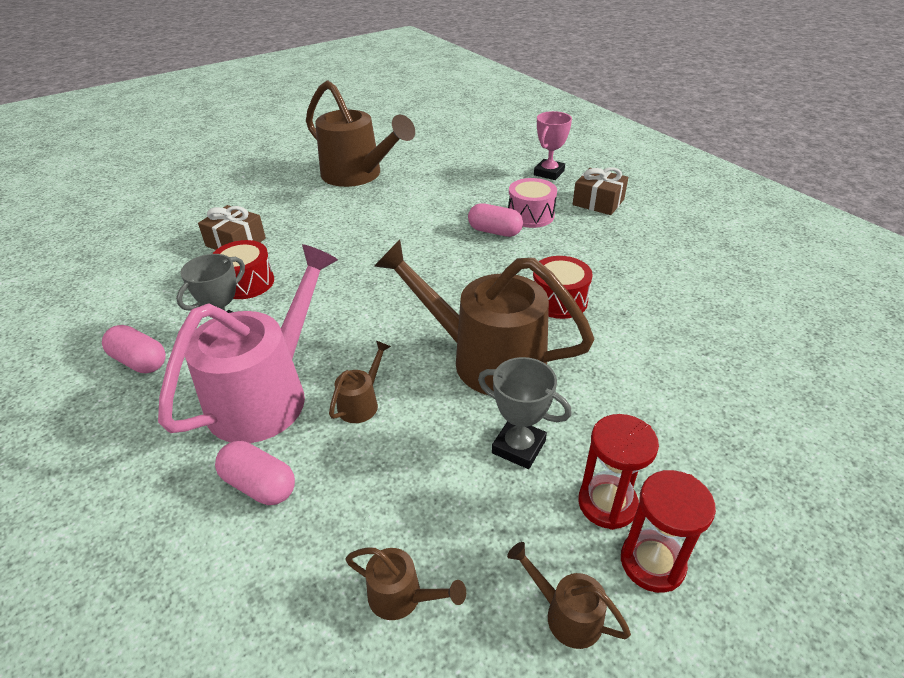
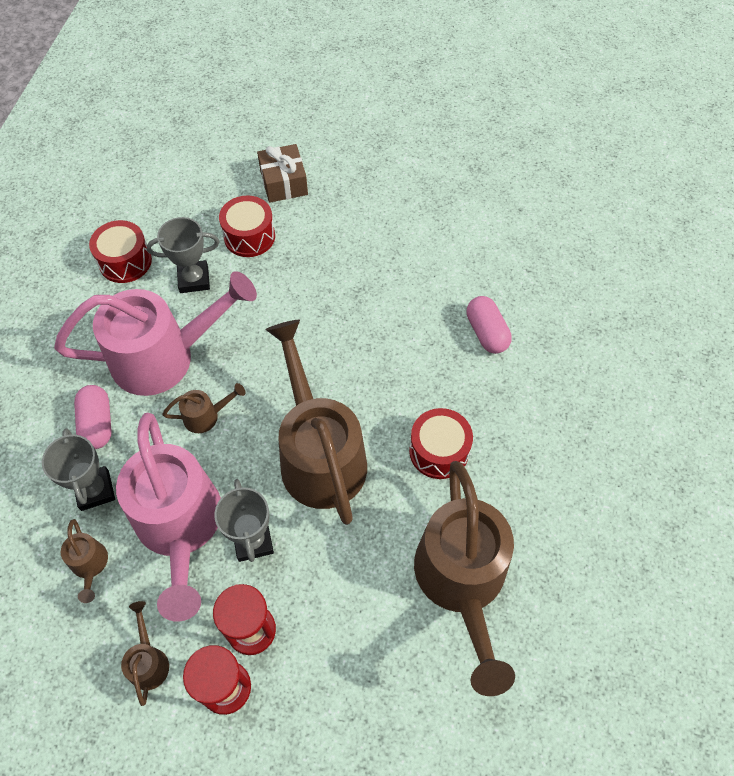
camera: 45 degrees right, 20 degrees up
(140, 361) = (125, 261): pink capsule -> red drum
(325, 535) = (95, 490): none -> grey trophy
(358, 175) = (458, 166): brown watering can -> brown watering can (461, 582)
(447, 490) = (180, 527): none -> pink watering can
(530, 215) = (543, 339): pink drum -> none
(549, 173) = (636, 297): pink trophy -> none
(598, 202) = (629, 374): brown gift -> none

